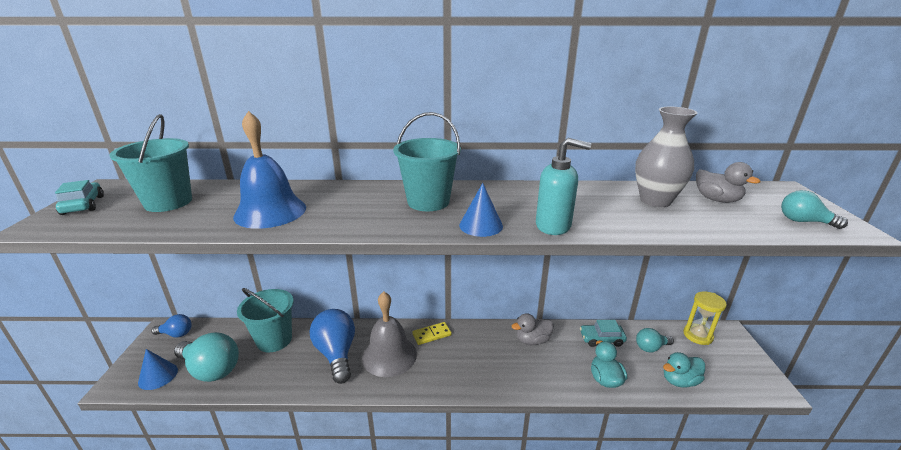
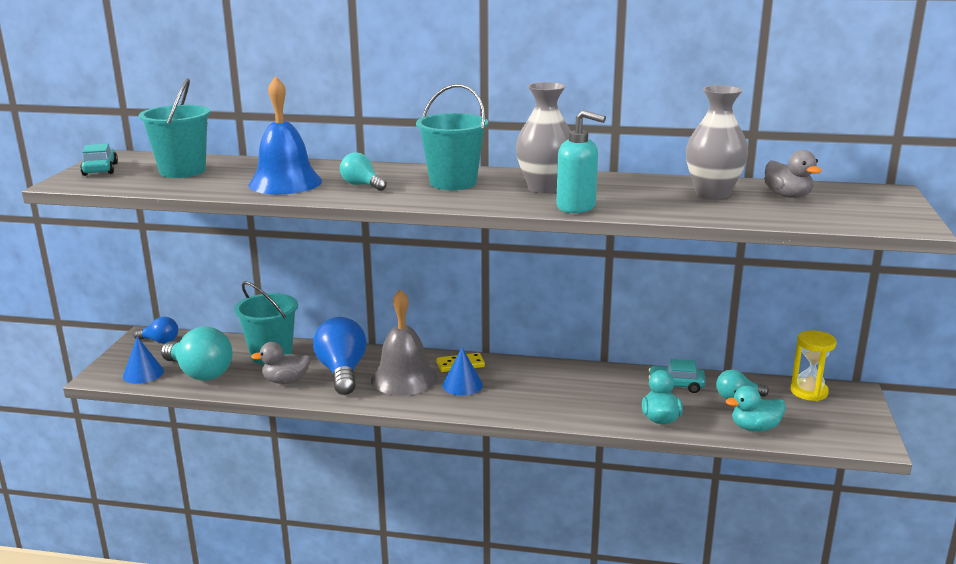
camera: 10 degrees right, 5 degrees down
(481, 225) = (499, 203): blue cone -> blue cone (462, 385)
(512, 203) = (544, 188): none -> grey vase
(532, 340) = (585, 379): grey duck -> grey duck (286, 381)
(803, 221) = (866, 217): turquoise light bulb -> turquoise light bulb (362, 185)

